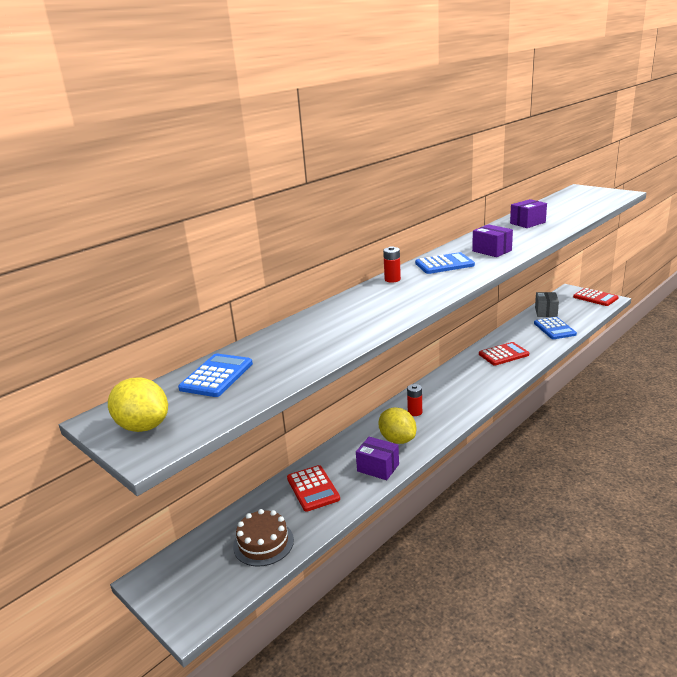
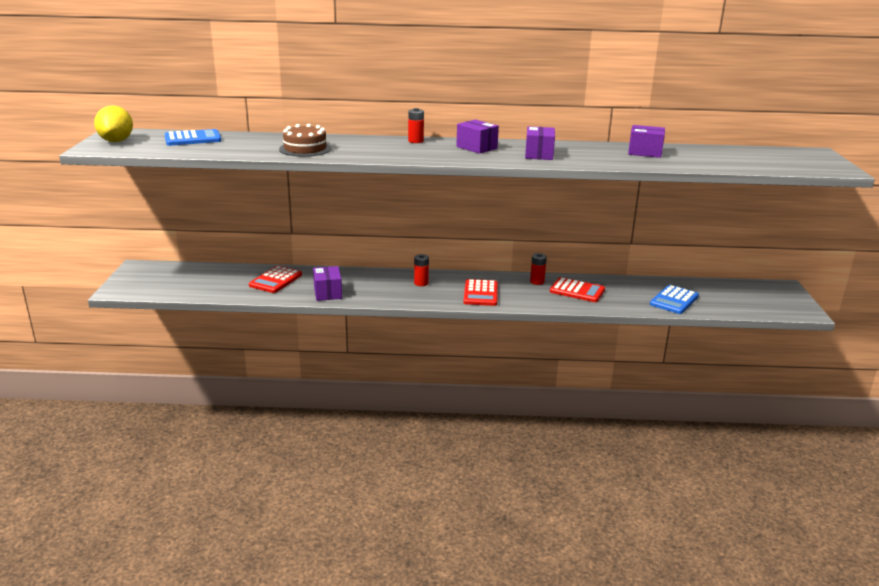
camera: 45 degrees right, 0 degrees up
(263, 543) = (203, 285): brown cake -> brown cake (305, 149)
(397, 439) = (373, 288): yellow lemon -> none
(444, 264) = (476, 147): blue calculator -> purple box
(471, 363) = (537, 282): none -> red battery
(546, 312) = (704, 287): grey box -> none
(595, 298) = (792, 303): red calculator -> red calculator (480, 293)

